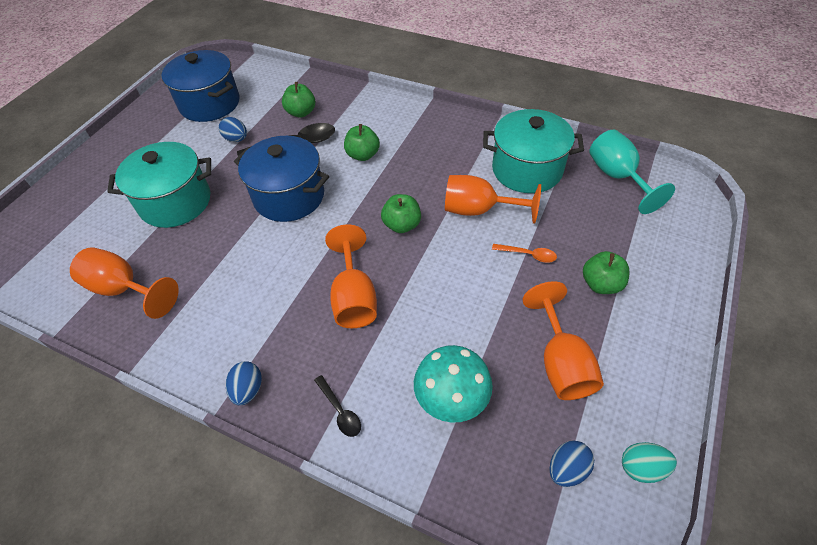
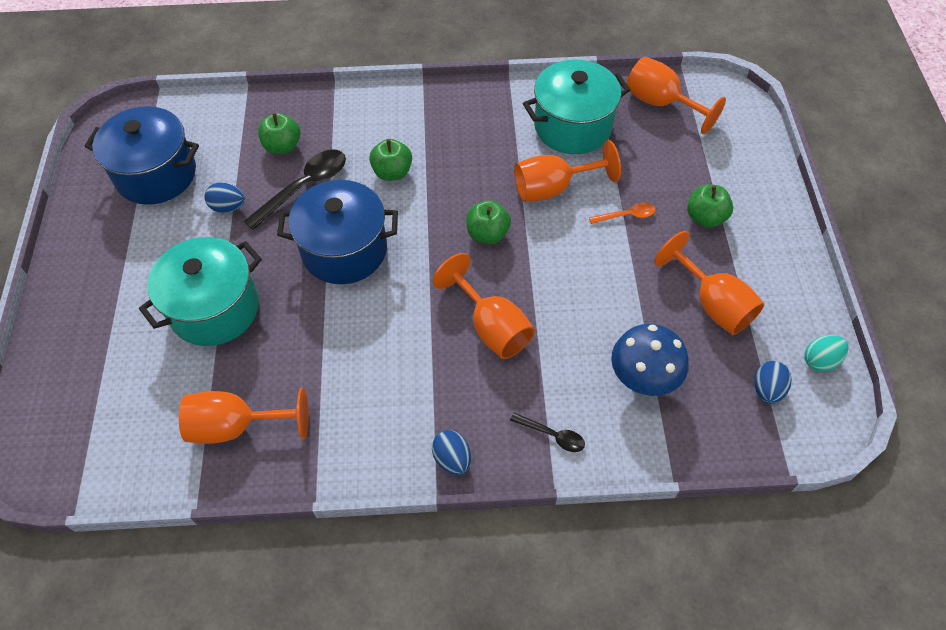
camera: 30 degrees left, 5 degrees up
(451, 400) = (642, 379): turquoise mushroom -> blue mushroom
(617, 177) = (660, 103): turquoise goblet -> orange goblet

